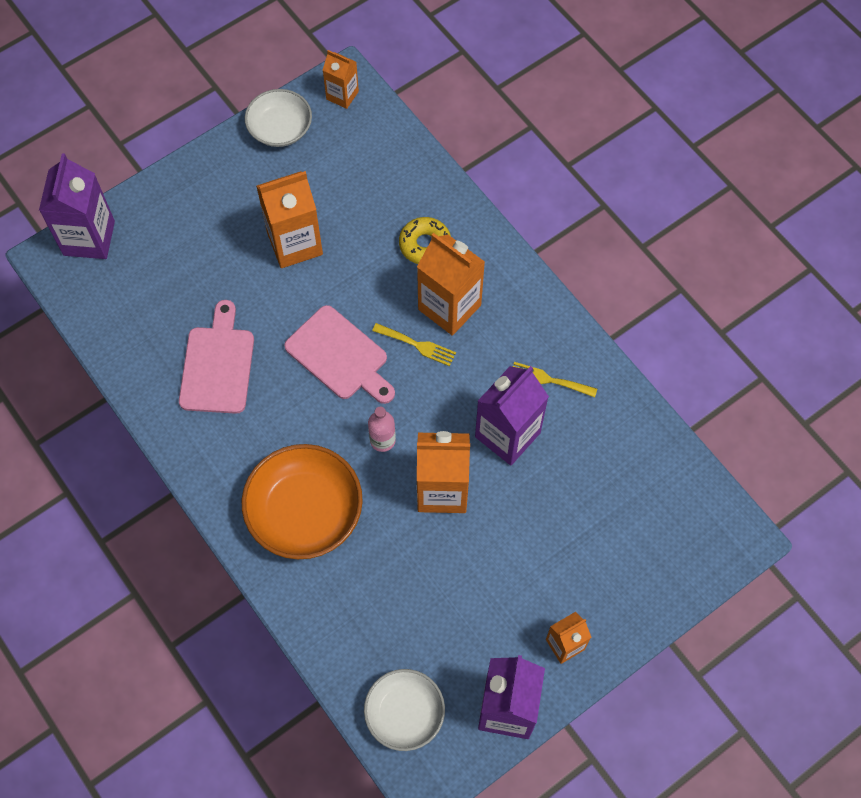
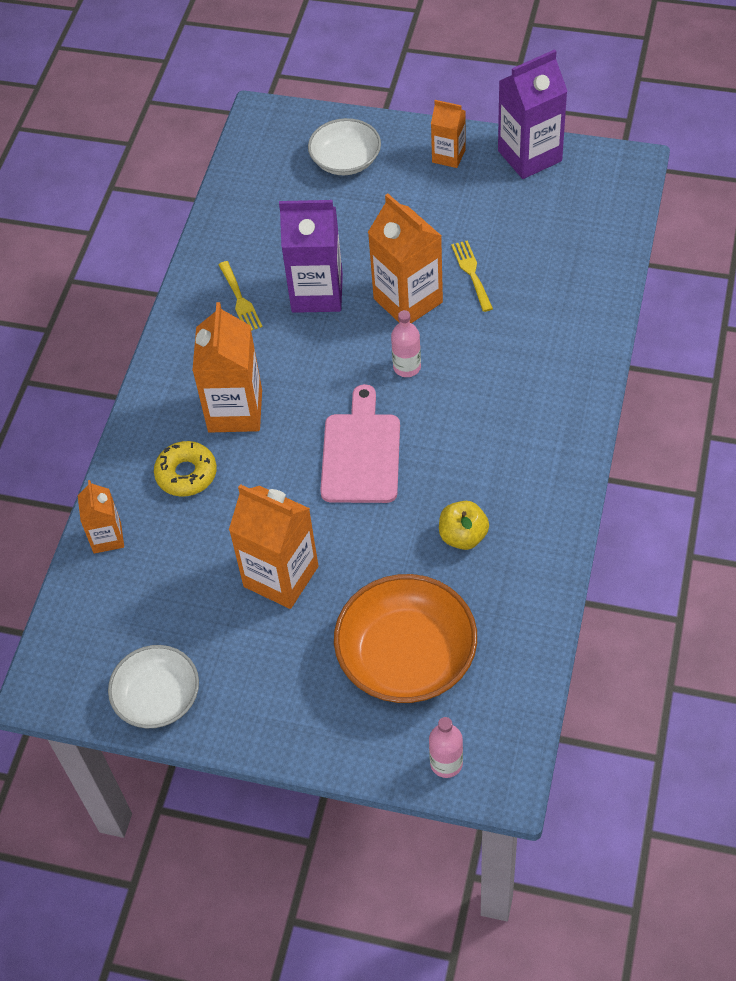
camera: 125 degrees left, 10 degrees down
(89, 238) = (446, 763): purple carton -> pink bottle
(218, 365) = (463, 536): pink cutting board -> yellow apple
(305, 511) = (522, 372): orange bowl -> orange bowl (406, 656)
(342, 95) = (67, 673): orange carton -> orange carton (107, 537)
(404, 713) = (598, 205): white bowl -> white bowl (345, 160)
(417, 345) = (295, 407): yellow fork -> yellow fork (471, 273)

